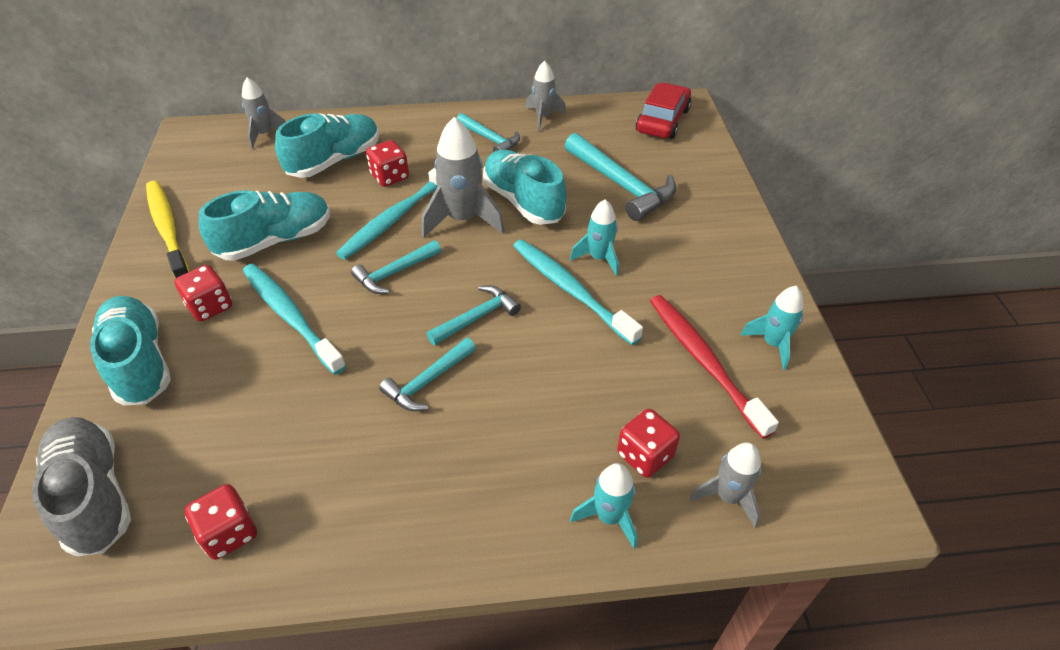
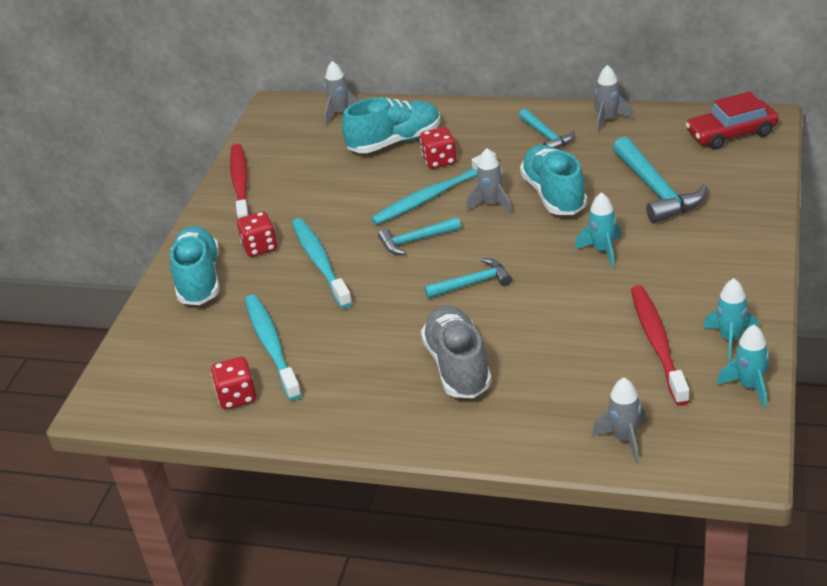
camera: 25 degrees right, 10 degrees down
(94, 495) = (152, 359): grey shoe -> grey shoe (458, 366)
(168, 229) = (241, 184): yellow toothbrush -> red toothbrush
(275, 240) = (325, 203): turquoise shoe -> none
(428, 381) = (413, 324): turquoise hammer -> none
(463, 219) = (491, 204): grey rocket -> grey rocket, size x0.61
(570, 289) = (564, 272): turquoise toothbrush -> turquoise toothbrush (271, 346)
(609, 517) = (520, 435): turquoise rocket -> turquoise rocket (749, 386)
(645, 455) = (569, 401): red dice -> none
(662, 120) = (731, 133): red car -> red car turned 150 degrees counterclockwise

